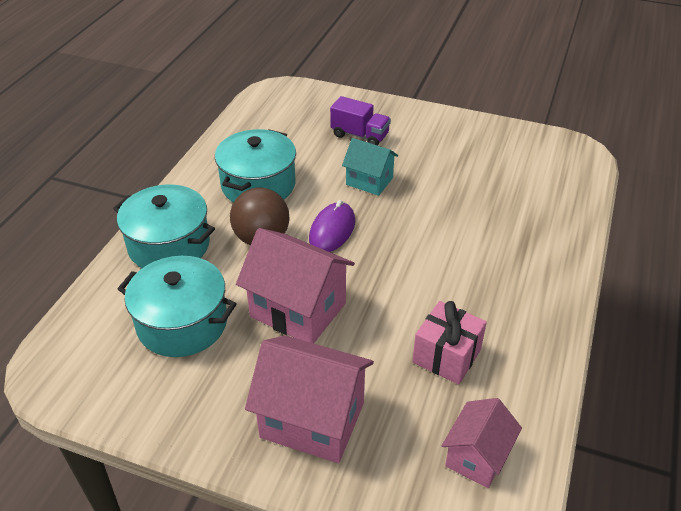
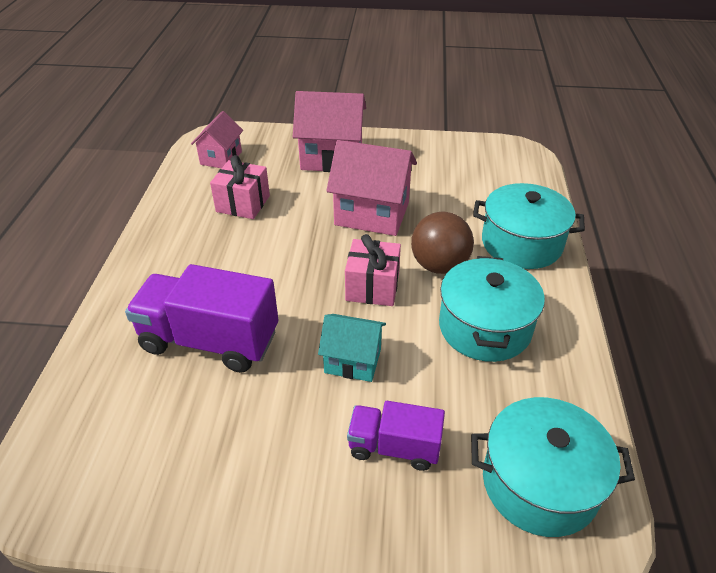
camera: 165 degrees right, 0 degrees up
(182, 323) = (457, 190): turquoise pot -> turquoise pot (539, 483)
(332, 230) = (372, 287): purple mouse -> pink gift
(479, 213) = (210, 341): none -> purple truck

